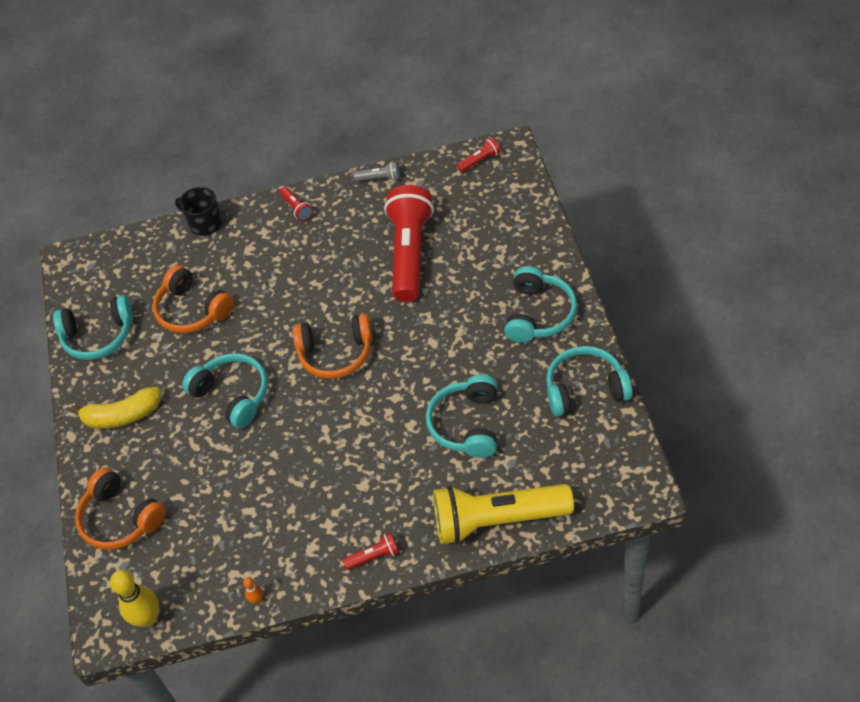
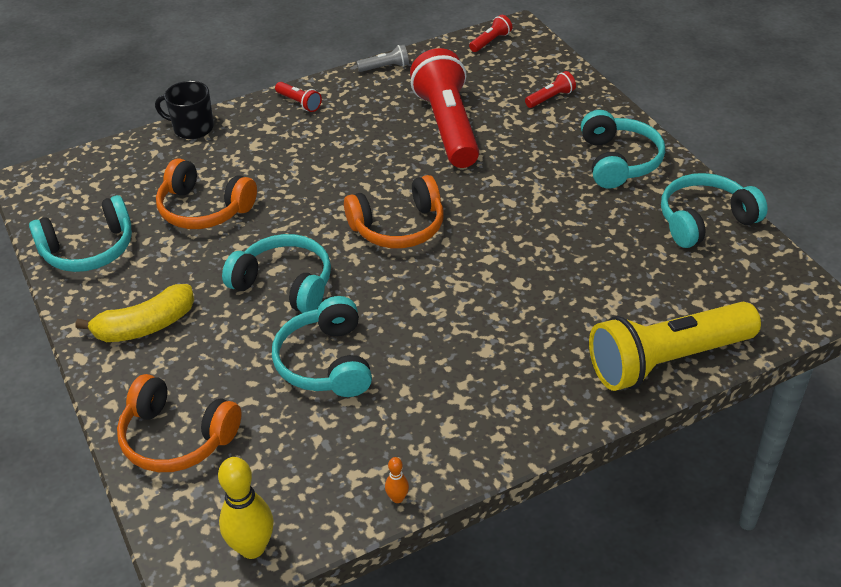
camera: 20 degrees left, 10 degrees down
(374, 556) = (532, 423): red flashlight -> red flashlight (550, 98)
(467, 424) = (586, 272): turquoise headphones -> turquoise headphones (326, 362)

